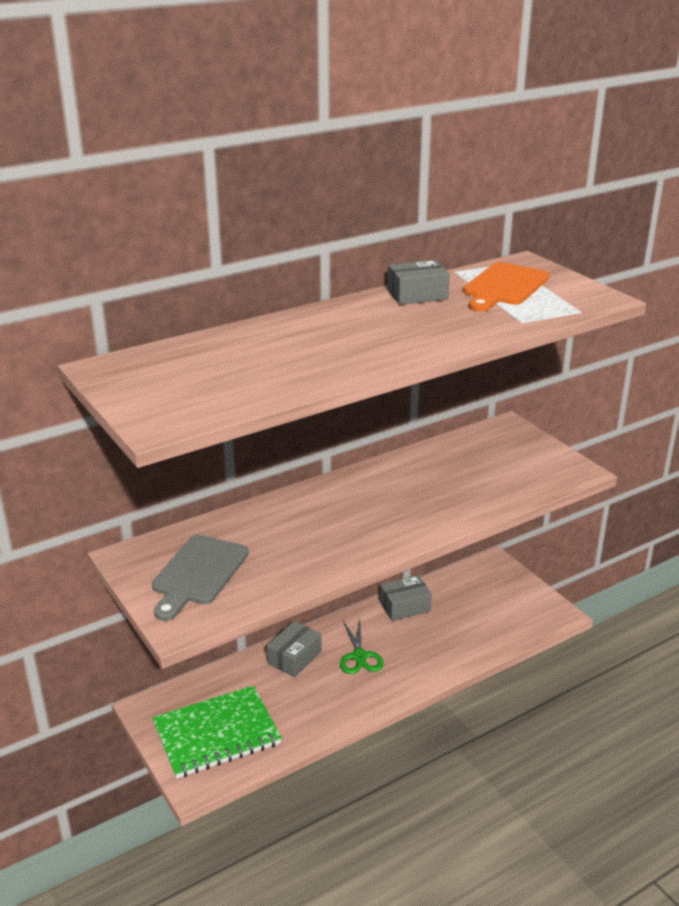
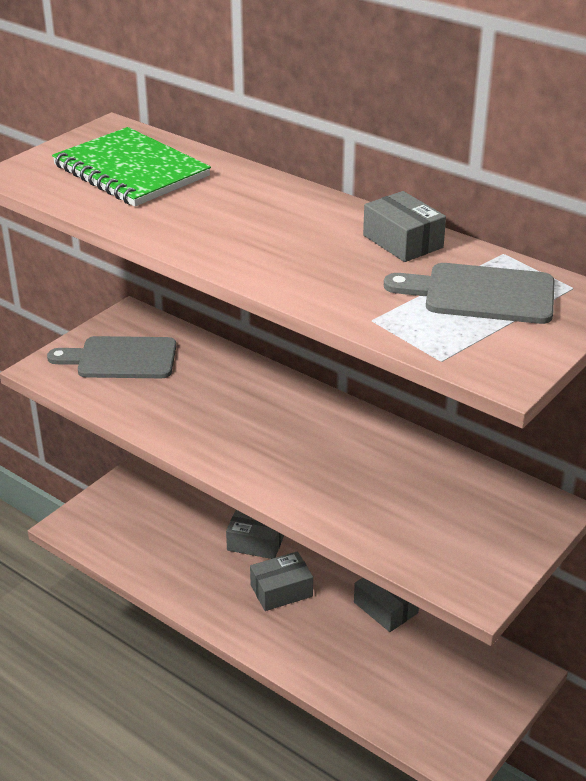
camera: 70 degrees right, 5 degrees up
(217, 734) = (129, 521): green notebook -> green notebook (131, 171)
(359, 656) = (281, 591): green scissors -> grey box
(504, 287) = (481, 294): orange cutting board -> grey cutting board

